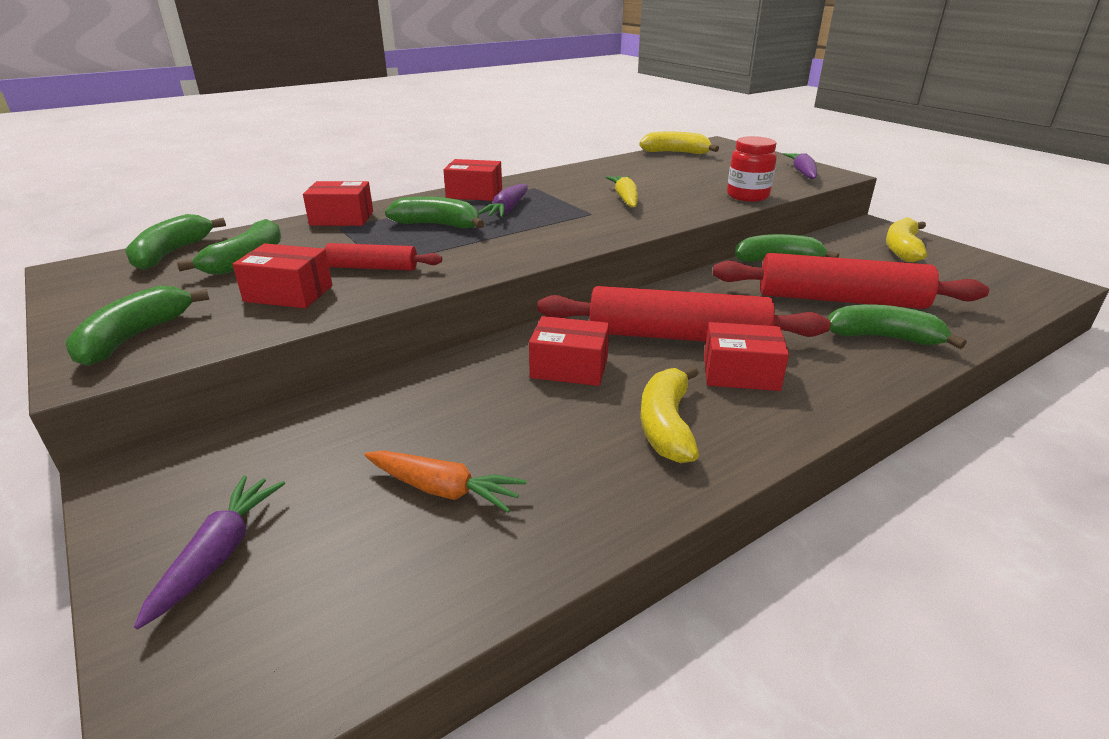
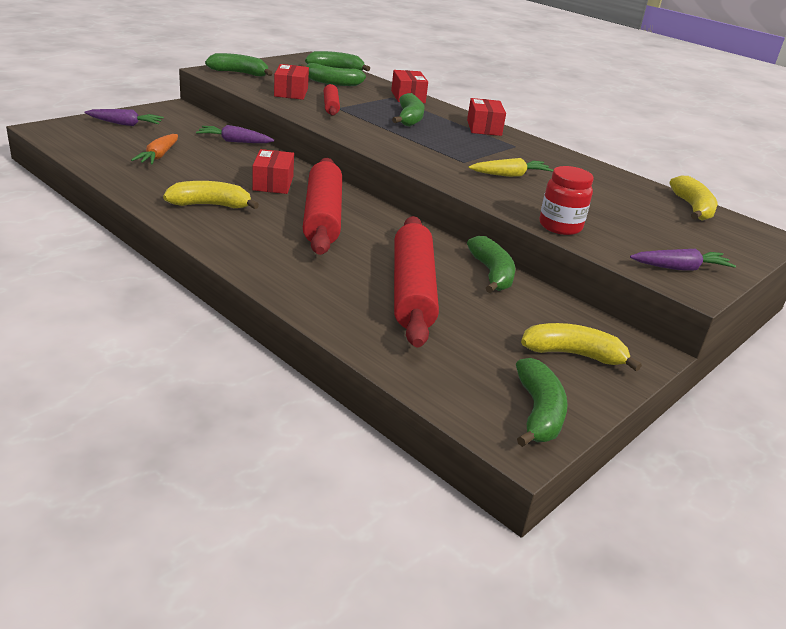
camera: 75 degrees right, 0 degrees up
(507, 210) = (454, 137): purple carrot -> purple carrot (234, 141)
(740, 373) = (273, 232): red box -> none
(883, 337) = (341, 297): green banana -> green banana (538, 412)

